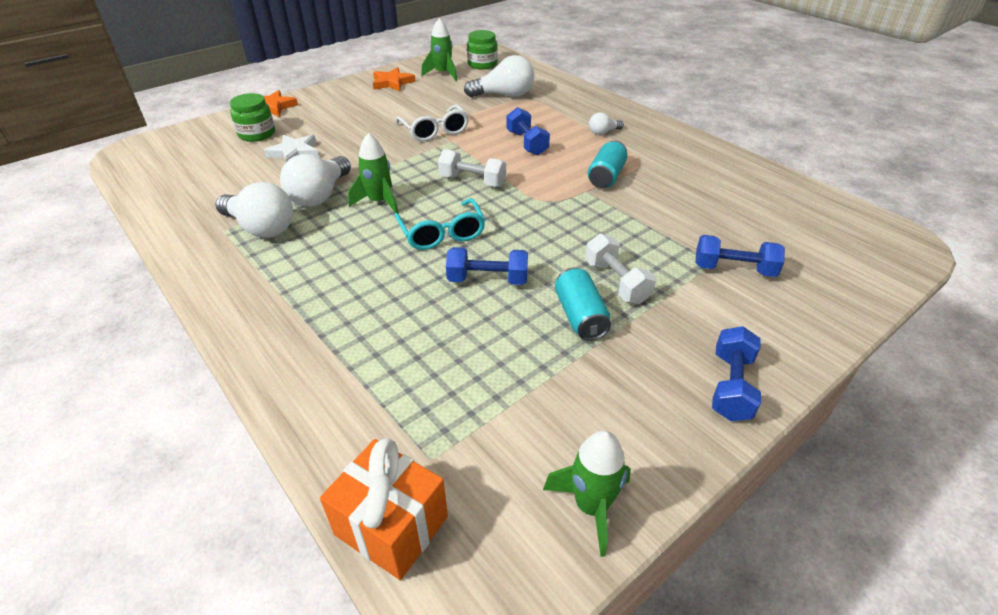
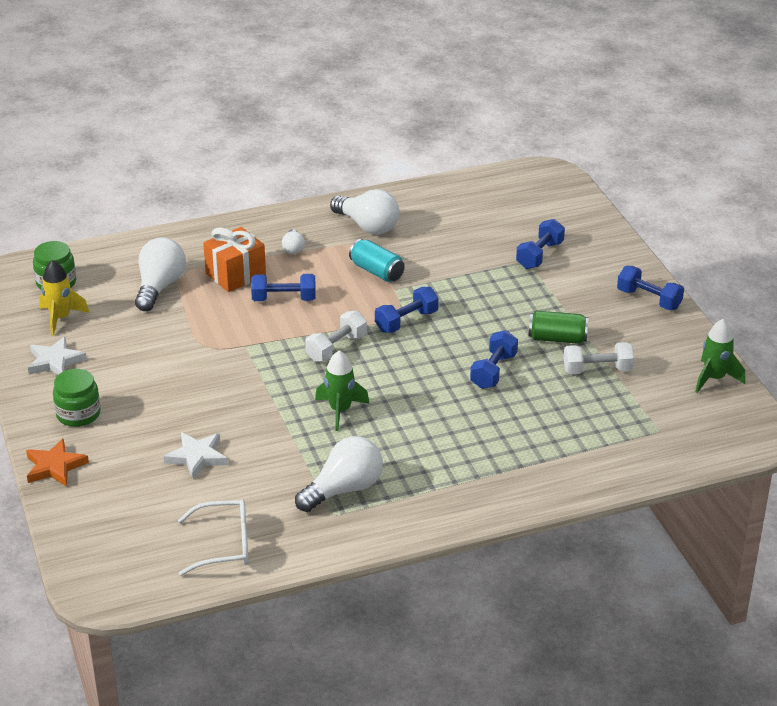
camera: 70 degrees left, 5 degrees down
(257, 134) = (126, 483): green jar -> green jar (78, 414)
(320, 195) = (304, 447): white light bulb -> white light bulb (367, 226)
(391, 526) = (701, 454): orange gift -> orange gift (235, 275)
(392, 83) = (55, 361): orange star -> white star
(435, 131) = (214, 352): white glasses -> white glasses (225, 545)
(442, 74) = (60, 318): green rocket -> yellow rocket
(442, 234) = (416, 382): turquoise glasses -> none
(539, 208) = (406, 321): none -> blue dumbbell
(580, 316) = (557, 339): turquoise can -> green can
(616, 282) = (527, 311): white dumbbell -> white dumbbell (597, 370)

